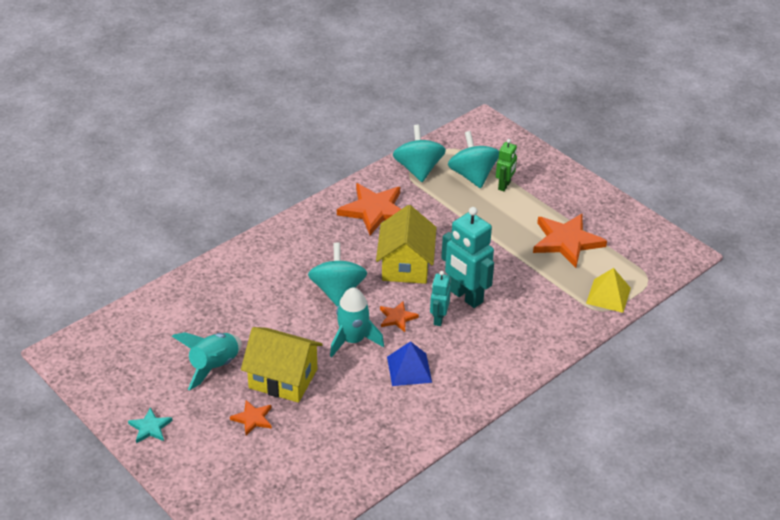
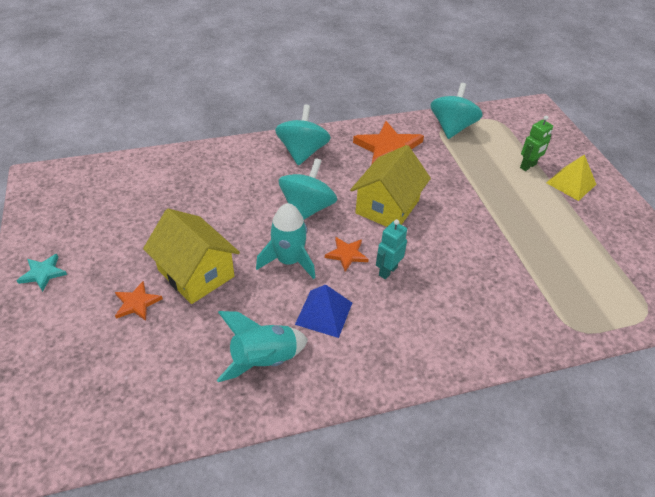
camera: 25 degrees right, 5 degrees up
(214, 366) = (145, 237): turquoise rocket -> turquoise rocket (264, 359)
(465, 297) = (429, 258): turquoise robot -> none
(472, 176) = (501, 148): turquoise spinning top -> turquoise spinning top (302, 152)
(566, 242) = (568, 240): orange star -> none
(608, 295) = (591, 315): yellow pyramid -> yellow pyramid (571, 183)

